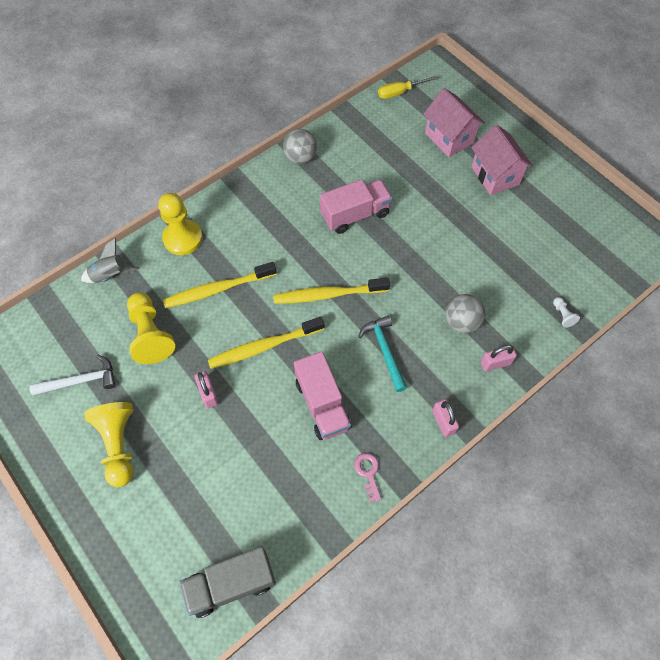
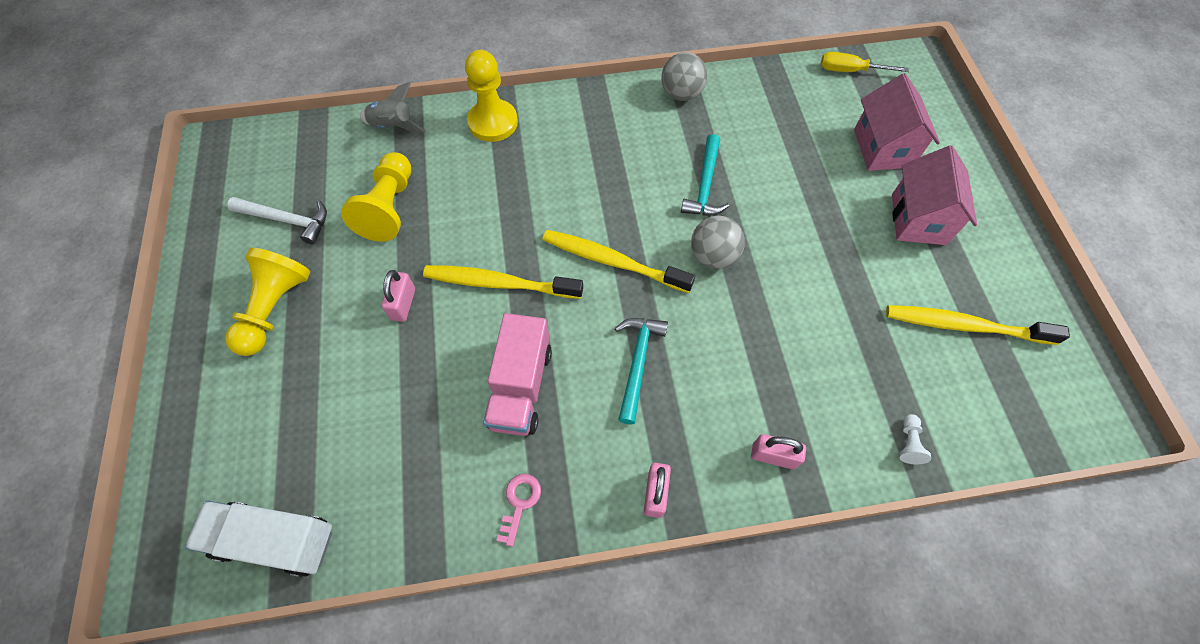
camera: 30 degrees right, 0 degrees up
(218, 289) = (492, 194): yellow toothbrush -> yellow toothbrush (964, 326)
(231, 584) = (275, 540): grey truck -> white truck
(355, 215) = (705, 185): pink truck -> turquoise hammer
(461, 322) = (759, 379): grey ball -> grey ball (713, 256)

